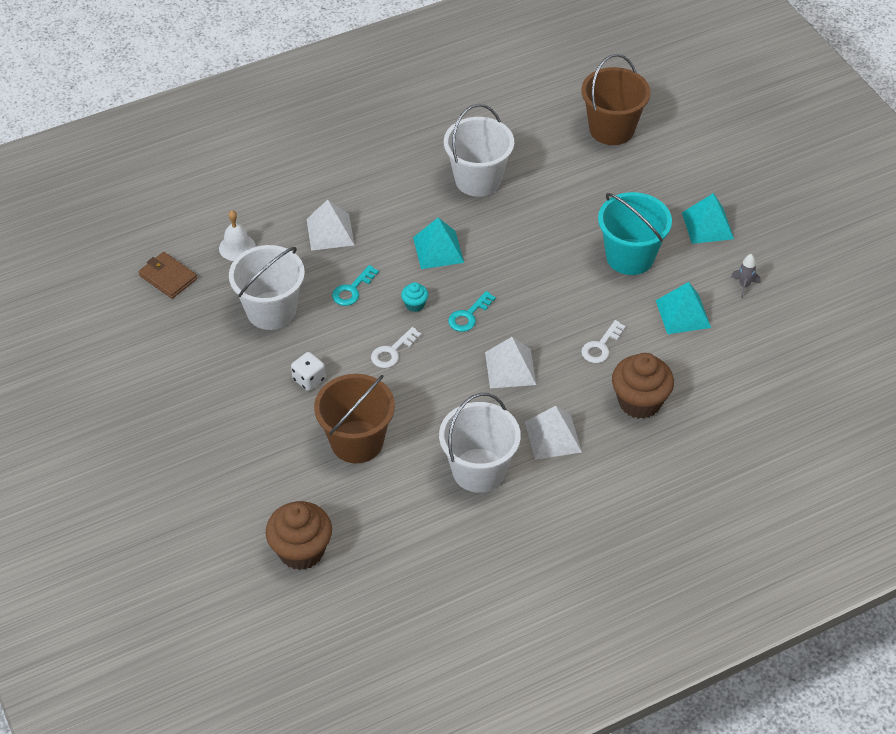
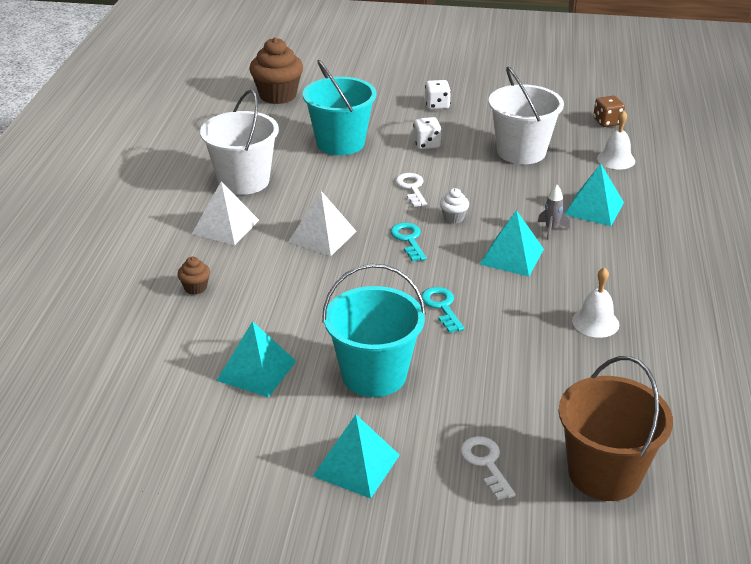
camera: 125 degrees right, 15 degrees down
(168, 277) = (607, 122): brown wallet -> brown dice
(224, 410) = (437, 105): none -> white dice
(330, 232) = (594, 208): white pyramid -> turquoise pyramid
(352, 290) = (506, 194): turquoise key -> turquoise key (441, 307)
(357, 441) = (340, 143): brown bucket -> turquoise bucket
(415, 305) = (453, 218): turquoise cupcake -> white cupcake
(478, 179) = (595, 322): white bucket -> white bell
(601, 346) = (283, 297): white key -> white key (486, 463)
(639, 402) = (195, 288): brown cupcake -> brown cupcake, size x0.46
(744, 286) = (237, 440): grey rocket -> grey rocket (551, 229)

